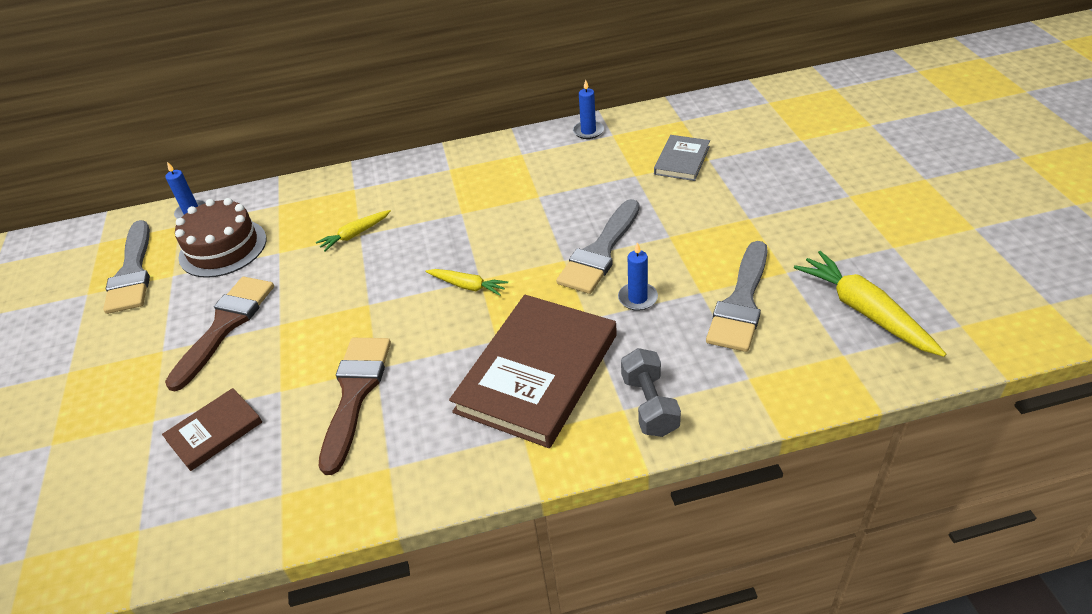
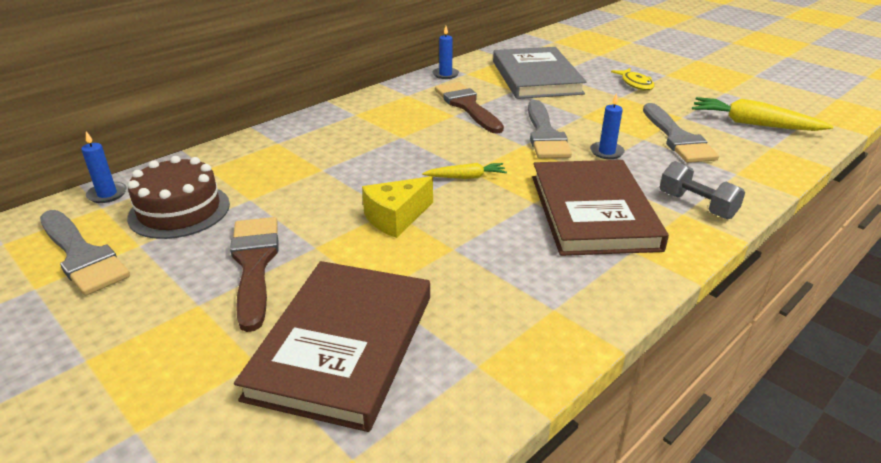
camera: 35 degrees left, 10 degrees down
(214, 431) = (343, 345): brown book -> brown book, size x2.00
(355, 234) = (317, 170): yellow carrot -> none
(355, 394) = (456, 271): brown brush -> brown brush (467, 106)
(365, 315) = (396, 218): none -> yellow cheese
(682, 160) = (536, 77): grey book -> grey book, size x2.00
(790, 201) = (635, 84): none -> yellow fish

